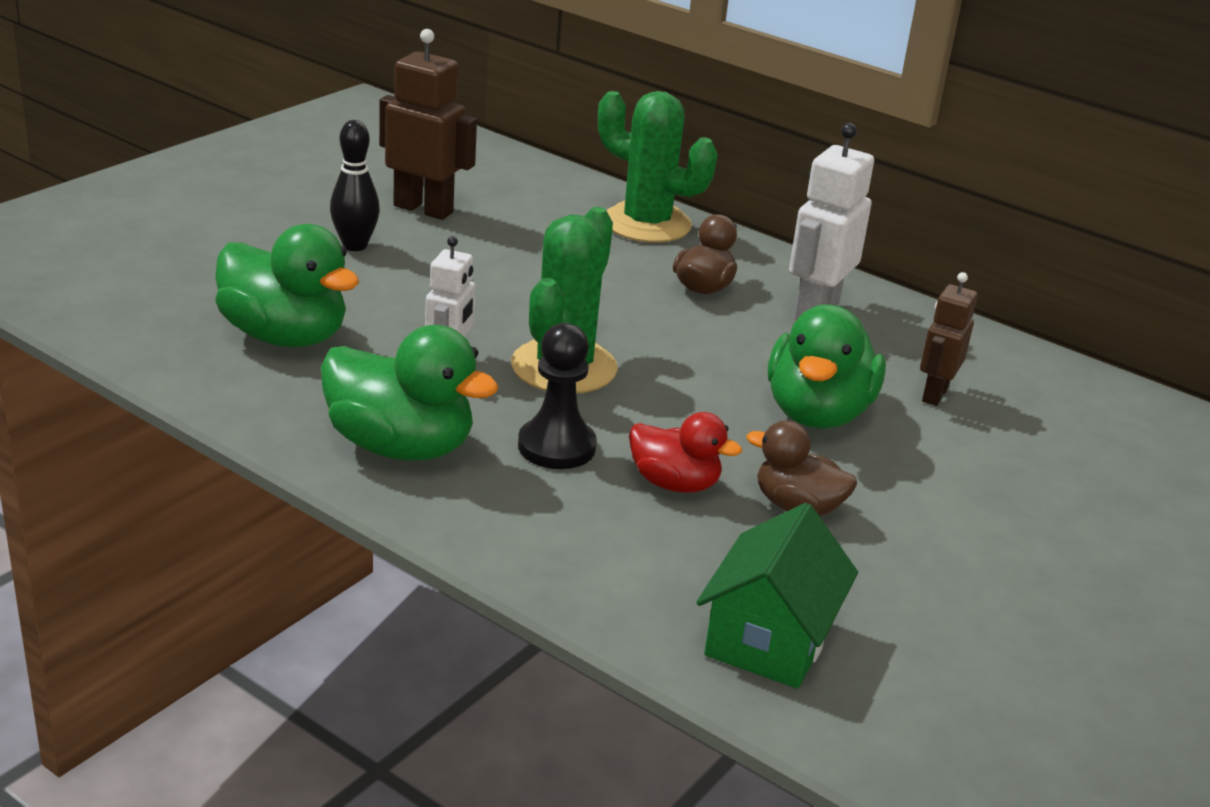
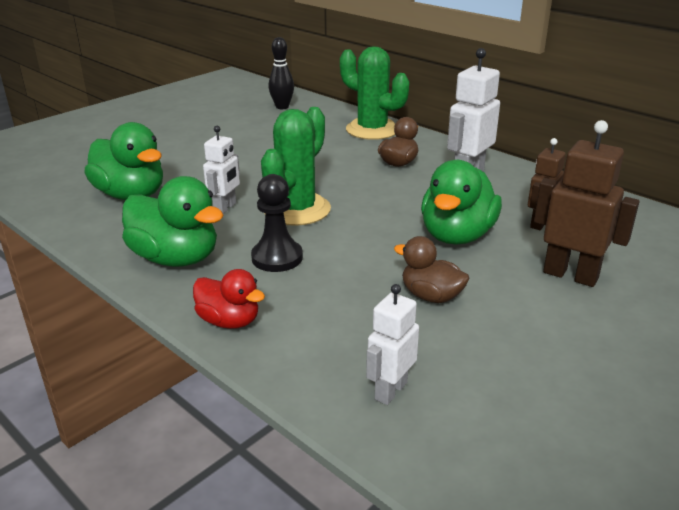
camera: 10 degrees right, 0 degrees up
(355, 245) = (193, 145): black bowling pin -> black bowling pin (282, 107)
(423, 209) = (241, 126): brown robot -> brown robot (570, 275)
(674, 484) = (349, 281): red duck -> red duck (229, 321)
(769, 639) = (390, 391): green house -> white robot

